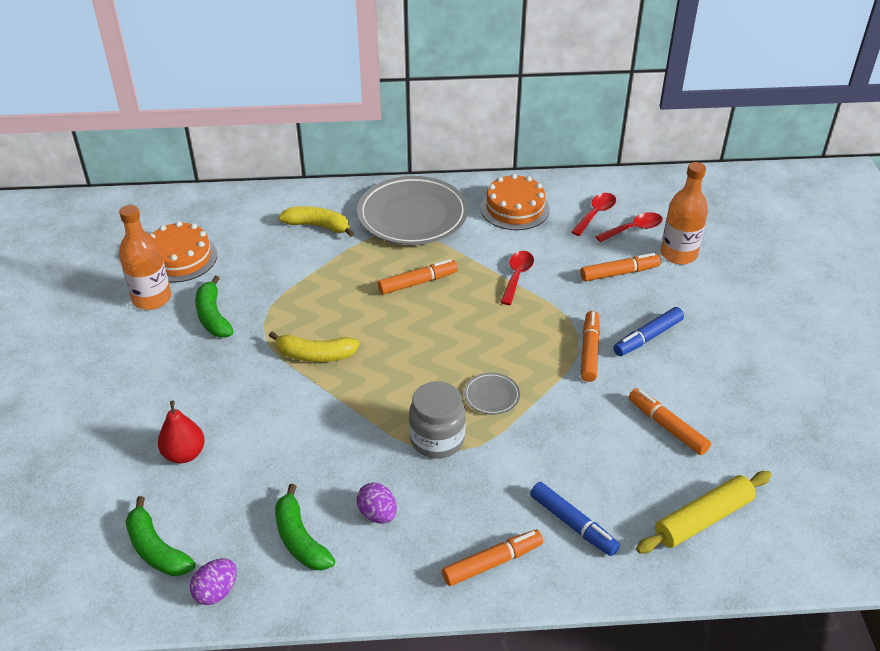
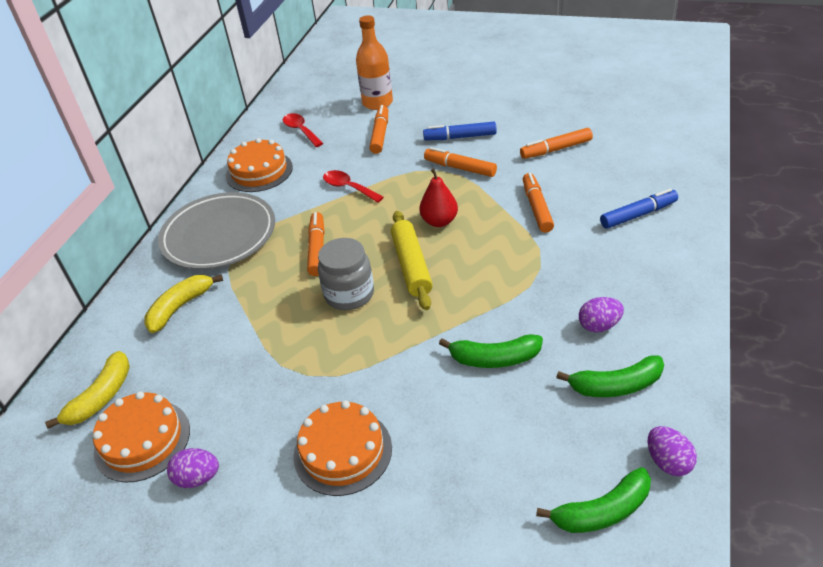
camera: 65 degrees left, 0 degrees up
(152, 298) = (198, 478): orange bottle -> purple egg
(184, 454) = (472, 470): red pear -> red pear (439, 221)
(189, 369) = (342, 451): none -> orange cake
(213, 316) = (267, 418): green banana -> green banana (494, 359)
(315, 355) = (376, 338): yellow banana -> yellow banana (101, 397)
(437, 439) = (523, 272): grey jar -> grey jar (349, 294)
(491, 396) = (486, 230): grey plate -> none
(492, 562) = (667, 265): orange marker -> orange marker (537, 207)
(634, 229) = (333, 116): red spoon -> none
(647, 337) = (460, 137): blue marker -> blue marker turned 105 degrees clockwise
(703, 519) = (648, 154): yellow rolling pin -> yellow rolling pin (411, 266)

